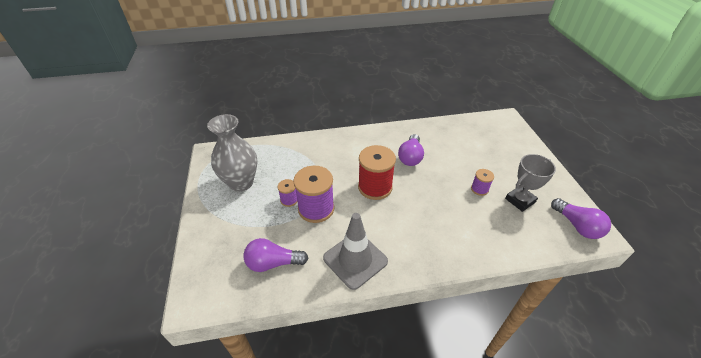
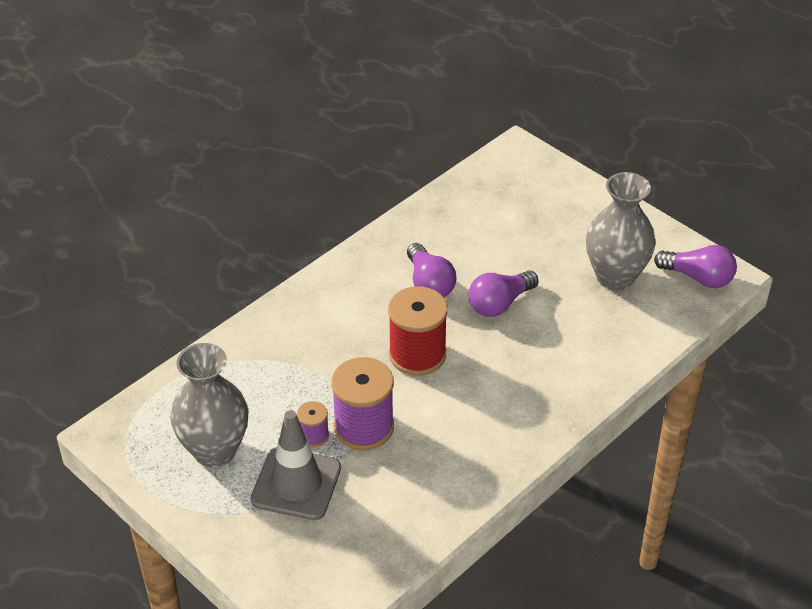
camera: 35 degrees left, 0 degrees up
(273, 263) = (375, 523): purple light bulb -> purple light bulb (500, 303)
(355, 259) = (473, 461): grey traffic cone -> grey traffic cone (296, 484)
(479, 189) = (556, 286): purple spool -> none
(520, 200) = (615, 277): grey trophy -> grey vase

